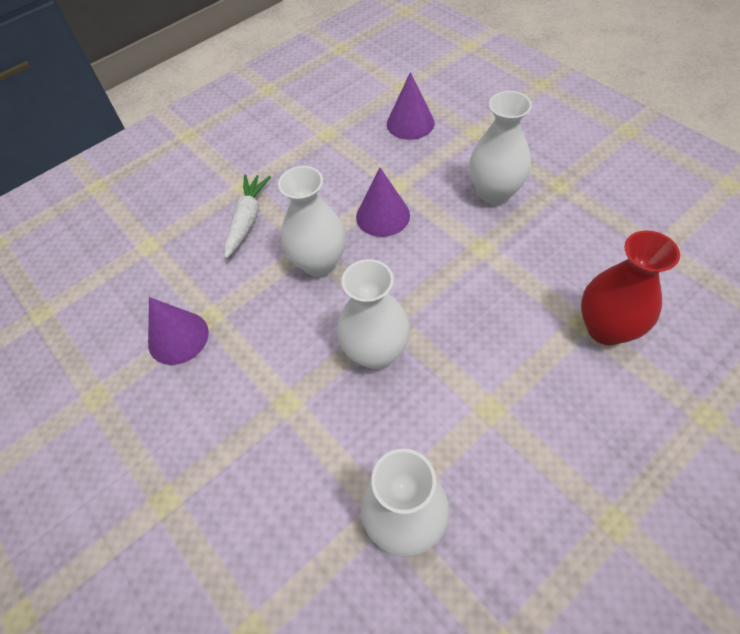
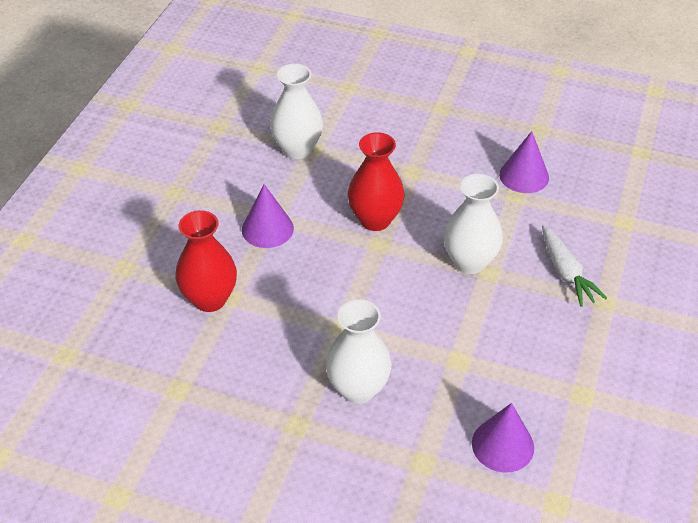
camera: 145 degrees right, 10 degrees down
(376, 352) = (375, 220): white vase -> red vase
(383, 216) = (448, 323): purple cone -> purple cone (267, 229)

